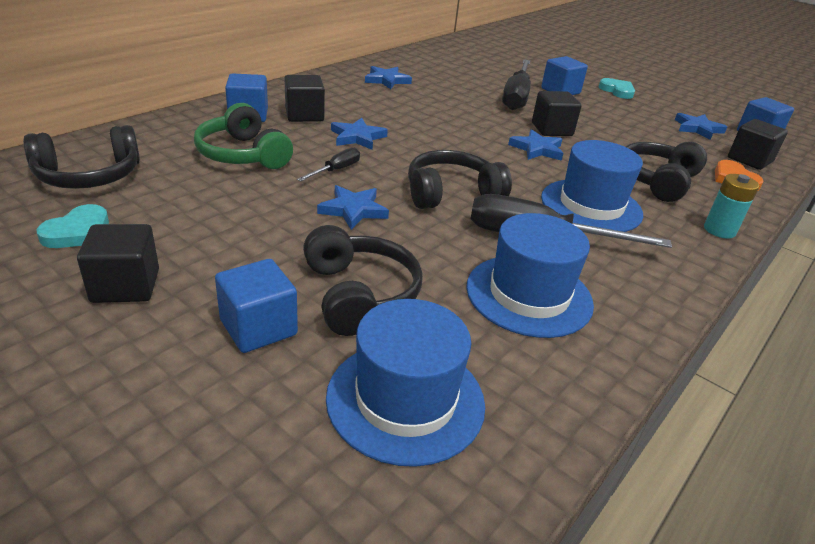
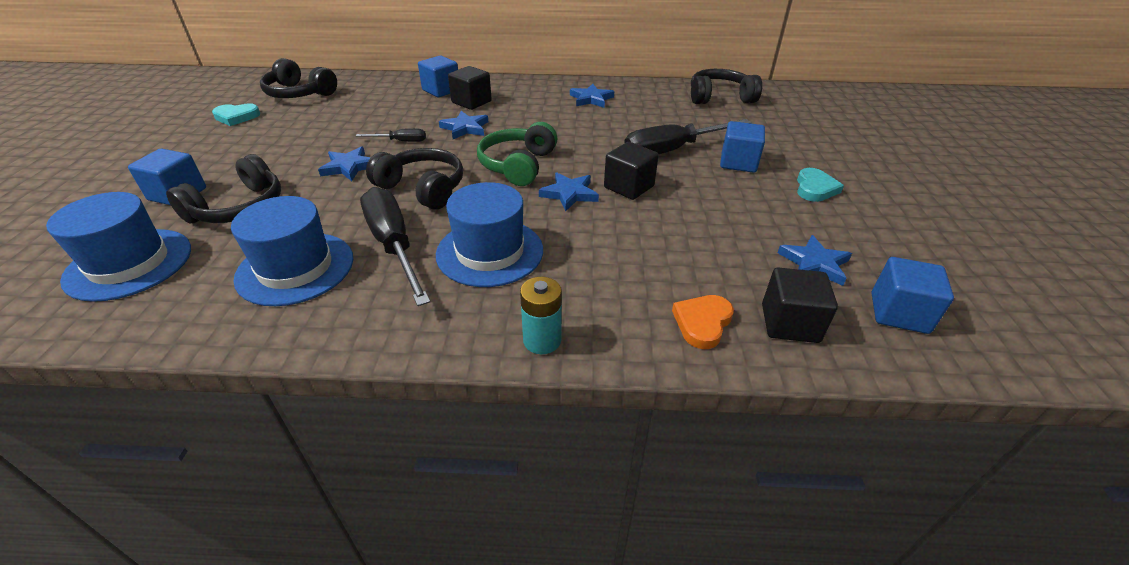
camera: 55 degrees right, 5 degrees up
(125, 286) = (193, 148): black cube -> none
(243, 155) = (381, 111): green headphones -> green headphones (518, 165)
(657, 181) = (607, 273): black headphones -> black headphones (719, 97)

